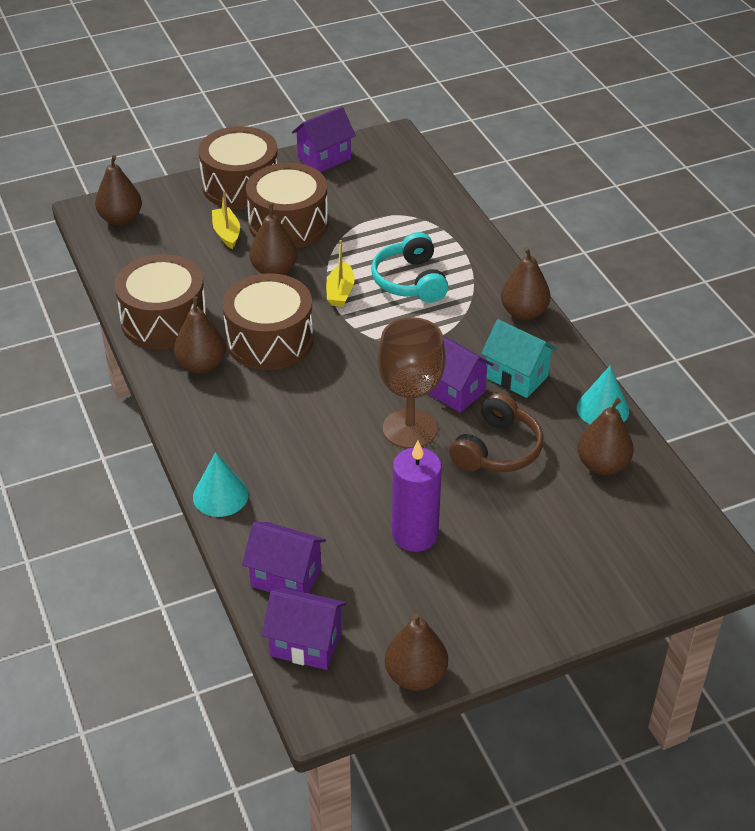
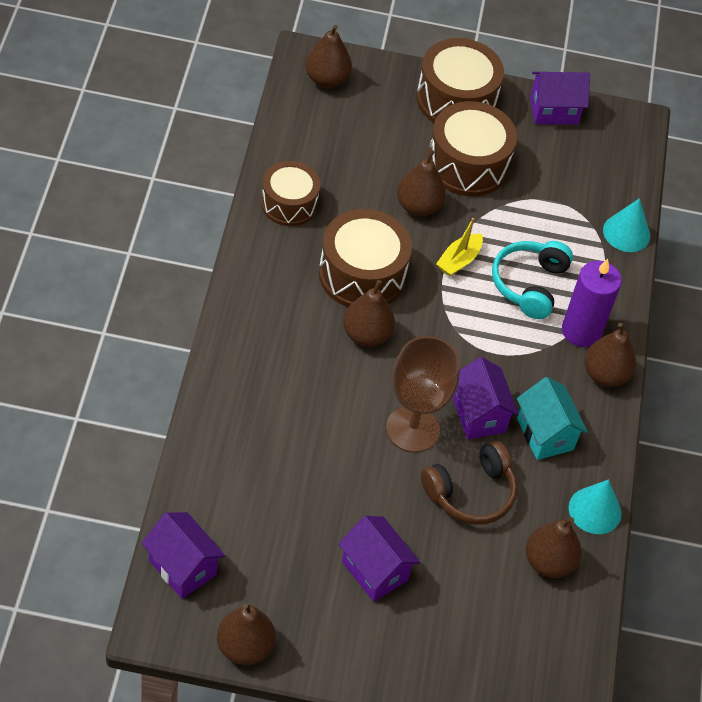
camera: 25 degrees right, 10 degrees up
(164, 320) = (289, 204): brown drum -> brown drum, size x0.67
(202, 365) = (288, 266): brown pear -> brown pear (366, 335)
(220, 495) = (213, 397): turquoise cone -> turquoise cone (626, 233)
(226, 233) = (406, 144): yellow boat -> none
(286, 577) = (210, 501): purple house -> purple house (374, 571)
(415, 534) = (340, 527): purple candle -> purple candle (581, 331)

